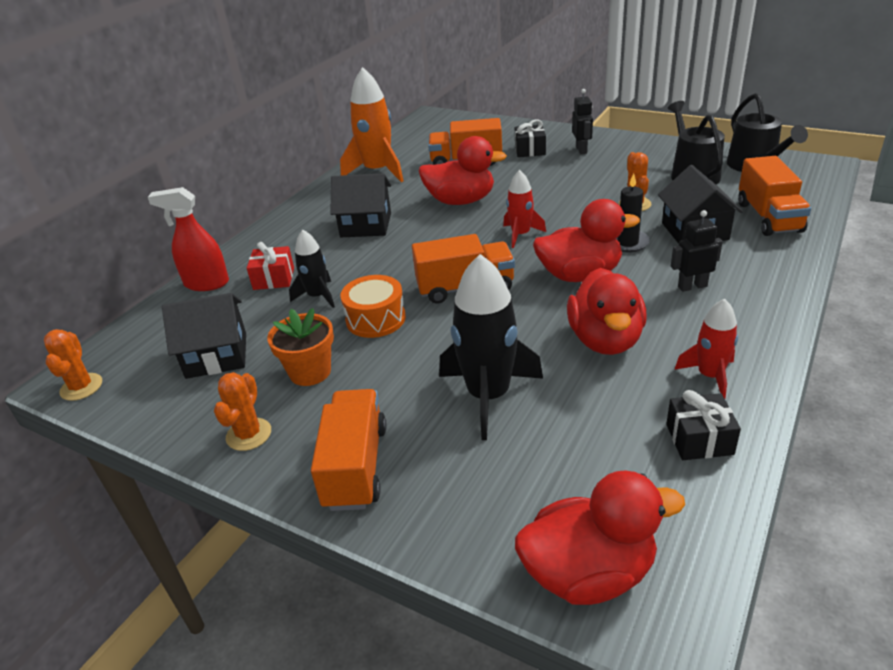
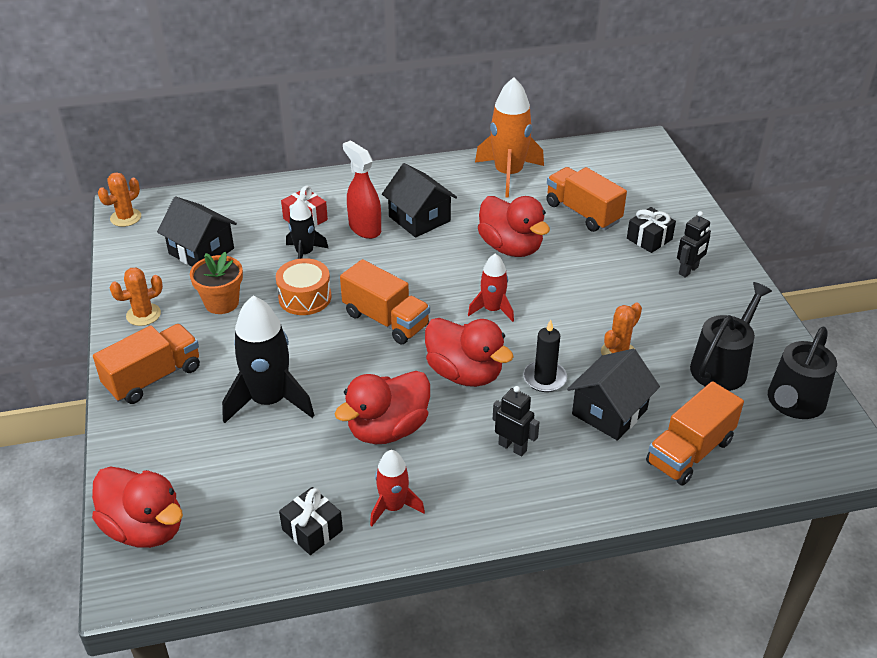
camera: 45 degrees right, 5 degrees up
(206, 283) = (270, 193): red spray bottle -> red spray bottle (364, 228)

